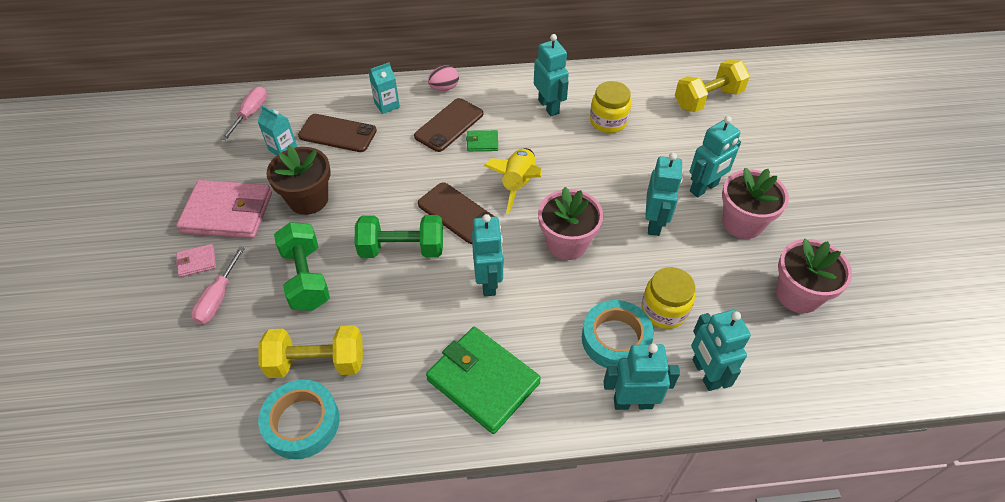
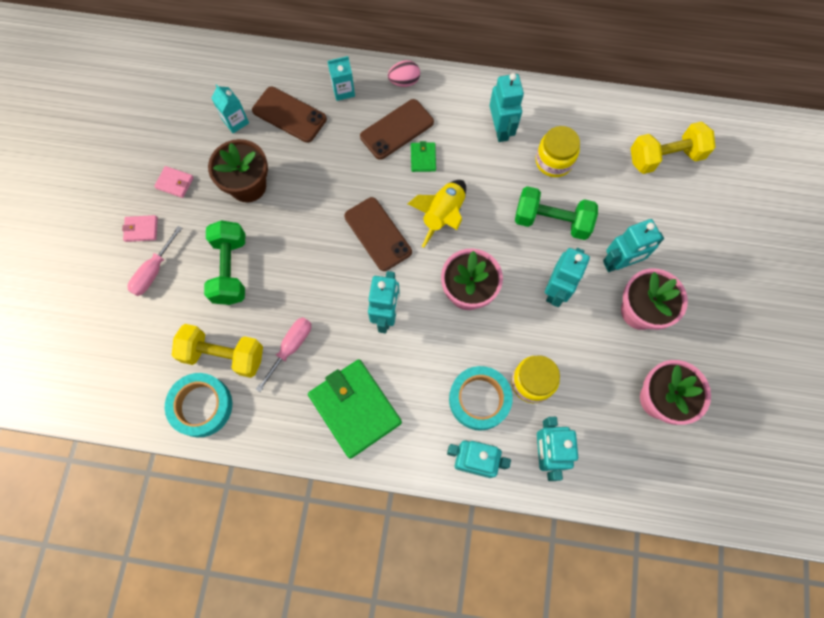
camera: 15 degrees right, 20 degrees up
(227, 212) = (175, 183): pink wallet -> pink wallet, size x0.44
(251, 114) = (213, 71): pink screwdriver -> pink screwdriver (291, 348)
(402, 249) = (319, 260): green dumbbell -> green dumbbell (551, 221)
(482, 142) = (423, 158): green wallet -> green wallet turned 75 degrees clockwise

